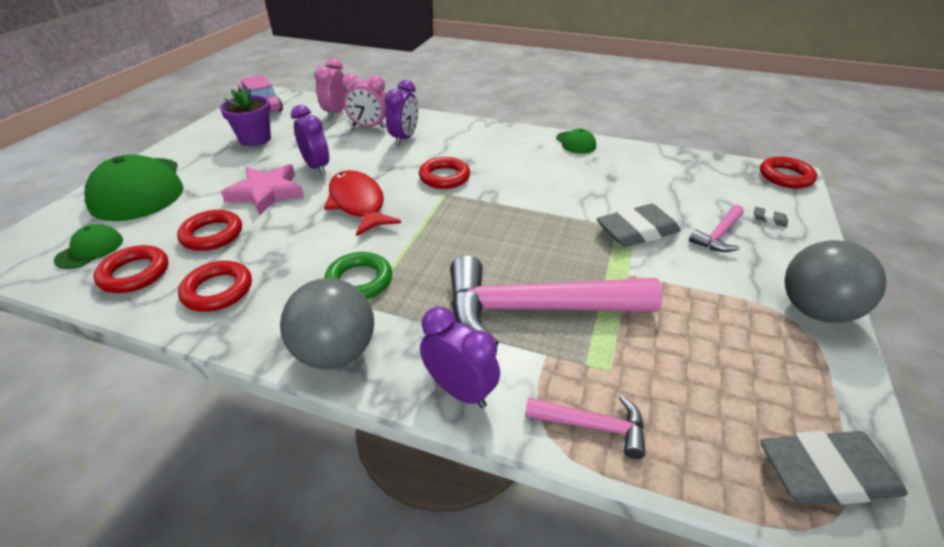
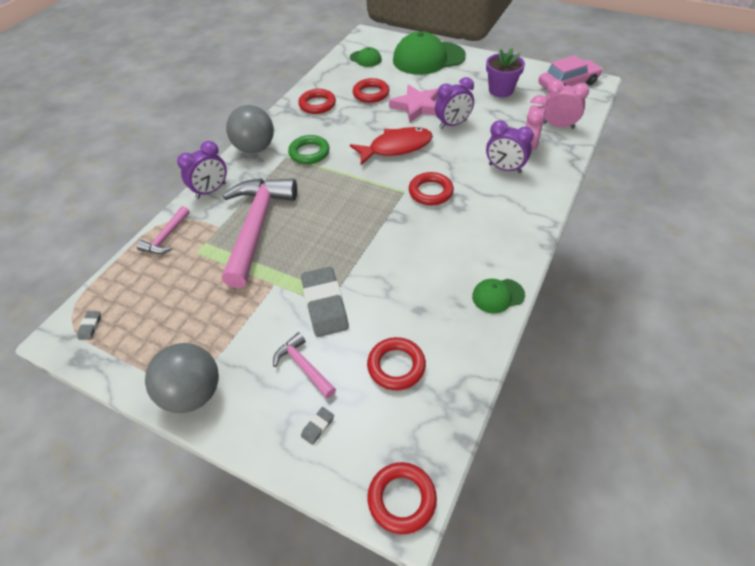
camera: 100 degrees right, 10 degrees up
(135, 273) = (340, 77): red ring -> red ring (396, 366)
(825, 473) = (90, 327): grey eraser -> grey eraser, size x0.42

